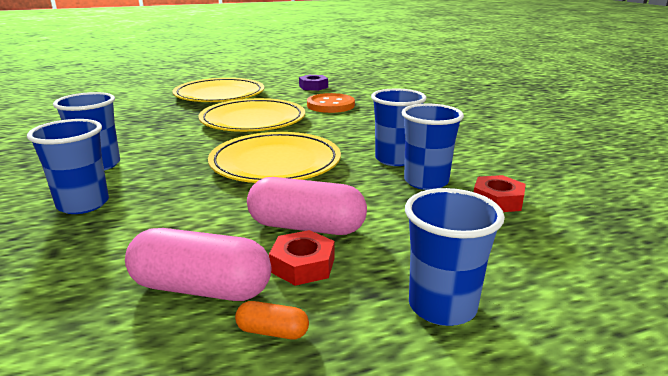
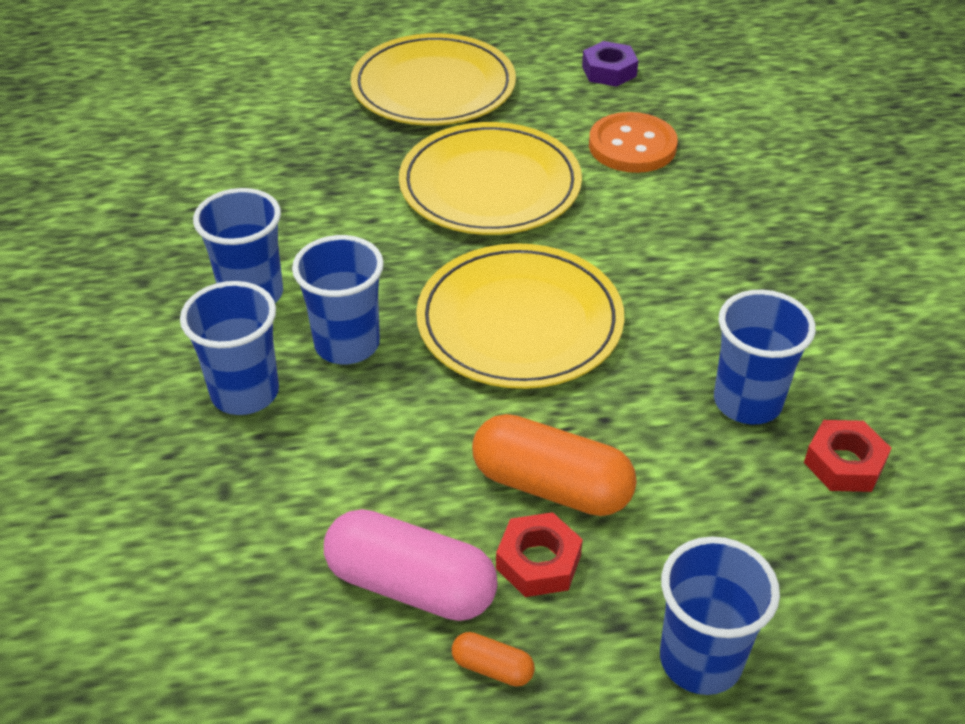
camera: 10 degrees right, 20 degrees up
(306, 227) = (551, 486): pink capsule -> orange capsule
(395, 159) = (712, 335): blue cup -> blue cup (347, 344)

